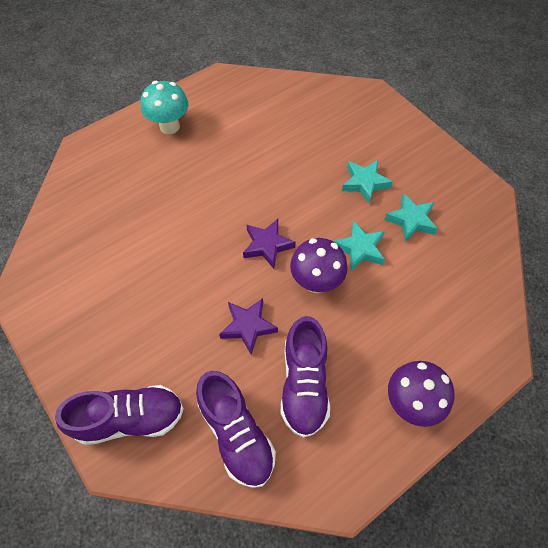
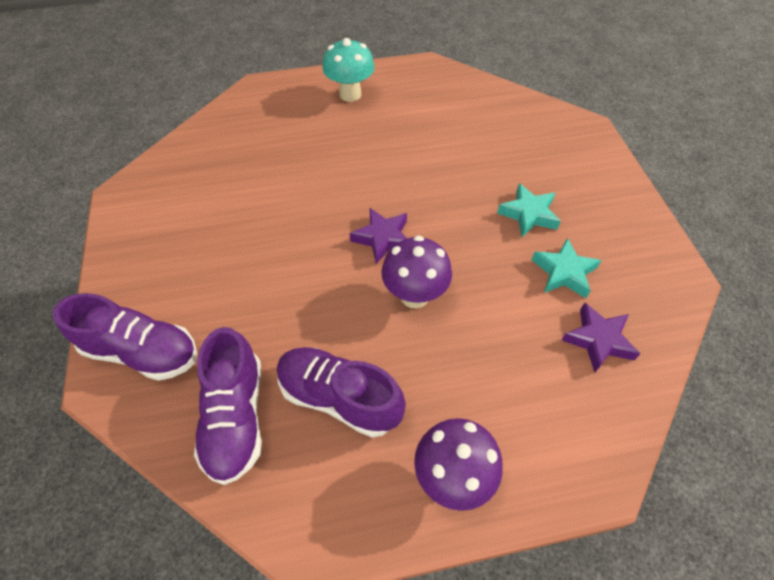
camera: 25 degrees right, 5 degrees down
(248, 326) = (314, 311): purple star -> purple star (598, 340)
(304, 384) = (339, 398): purple shoe -> purple shoe turned 90 degrees clockwise
(360, 249) = (485, 280): turquoise star -> none

